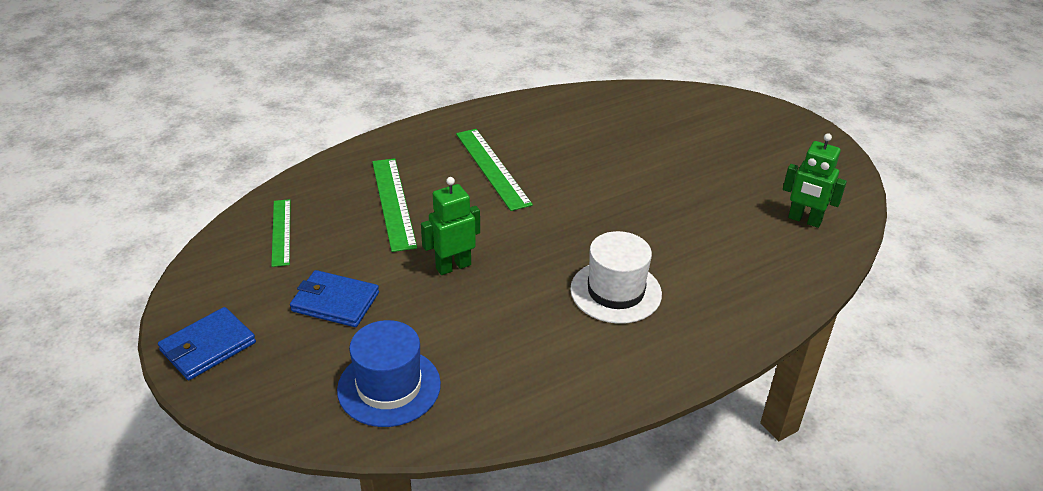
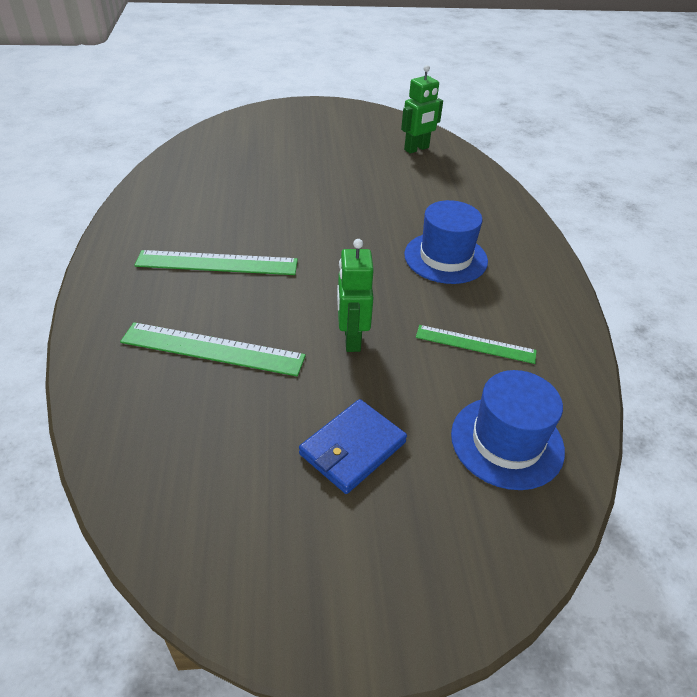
camera: 65 degrees left, 5 degrees up
(208, 347) = (366, 605): blue wallet -> none
(281, 232) = (185, 465): green ruler -> green ruler (475, 344)
(615, 291) = (445, 258): white hat -> blue hat

